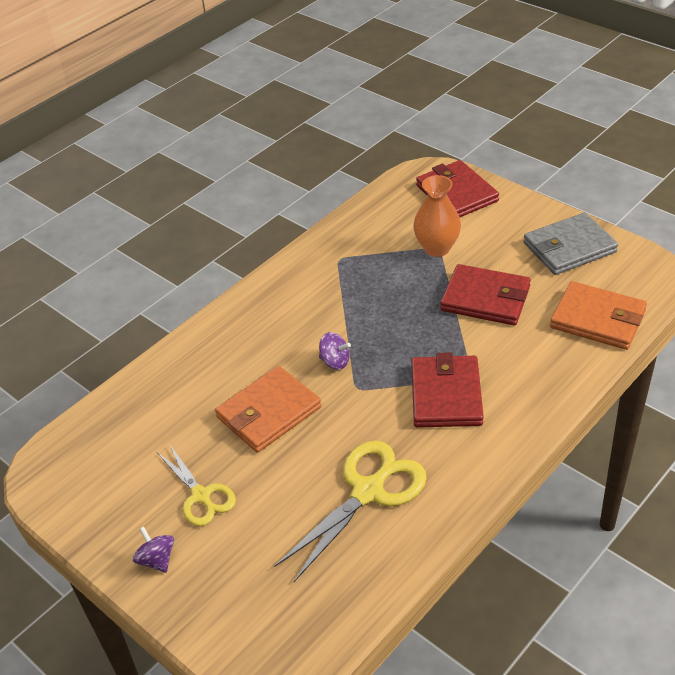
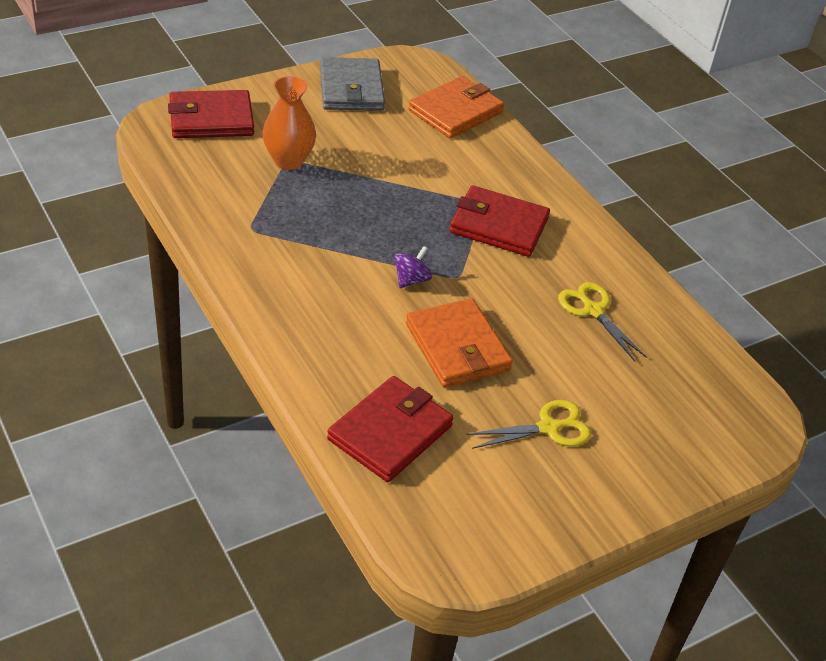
camera: 80 degrees left, 0 degrees up
(157, 559) = (619, 482): purple spinning top -> none
(368, 492) = (593, 311): yellow scissors -> yellow scissors, size x0.63
(485, 298) = (385, 159): red wallet -> red wallet (390, 432)

